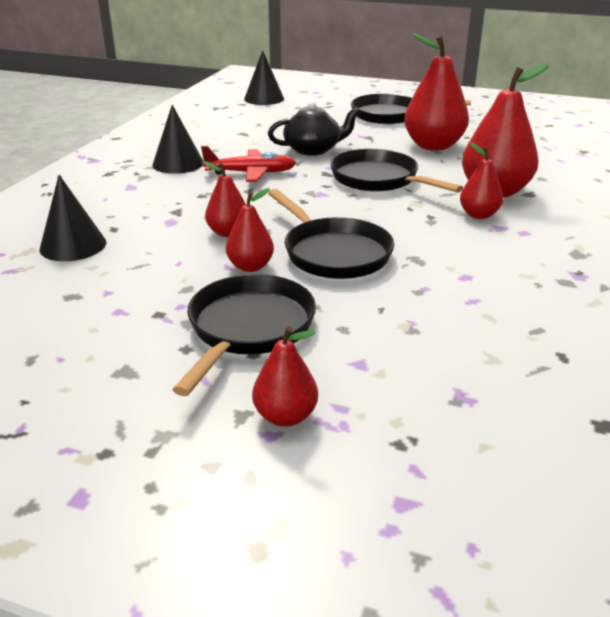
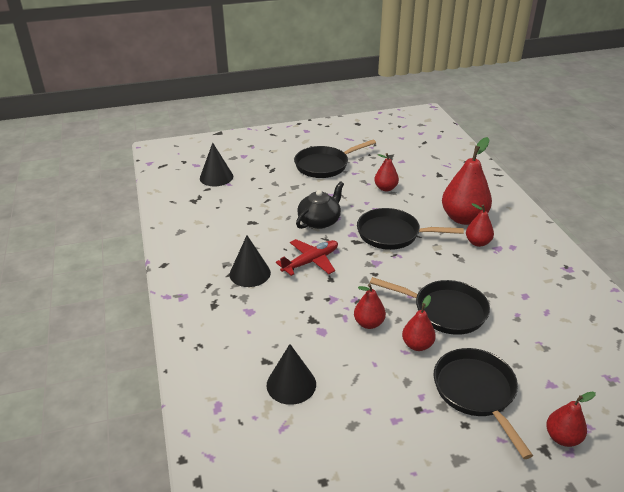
camera: 35 degrees left, 5 degrees up
(433, 146) = (385, 188): red pear -> red pear, size x0.54

